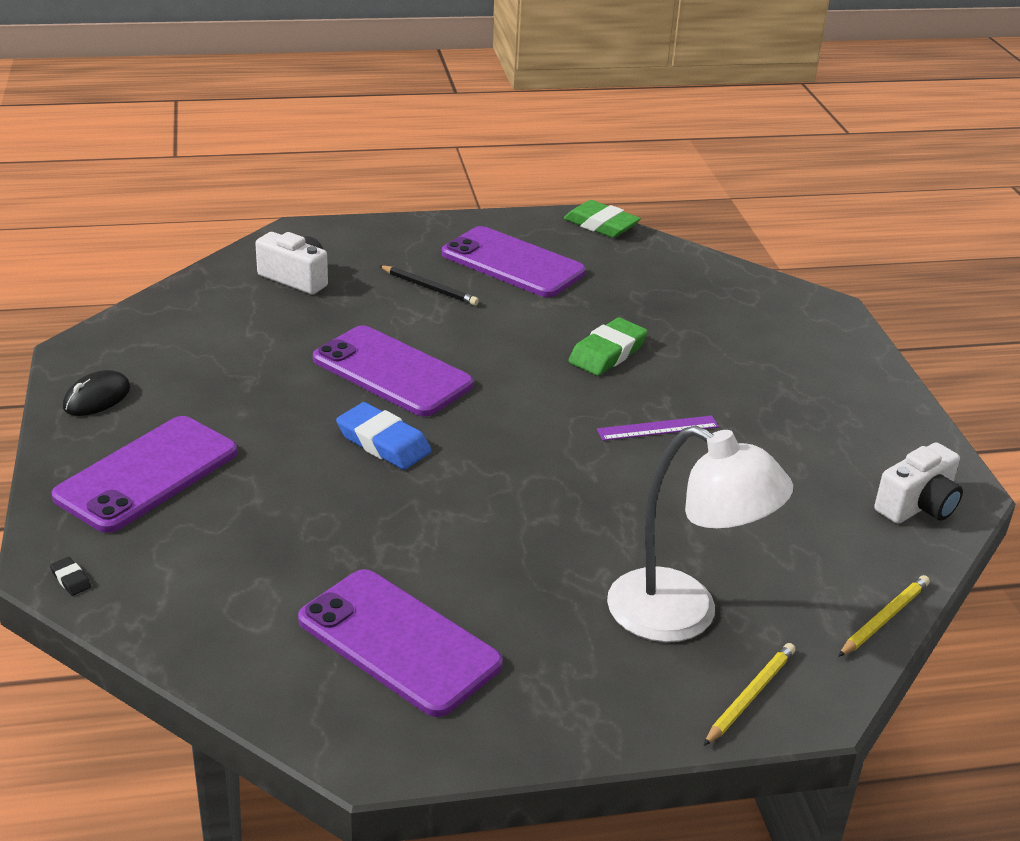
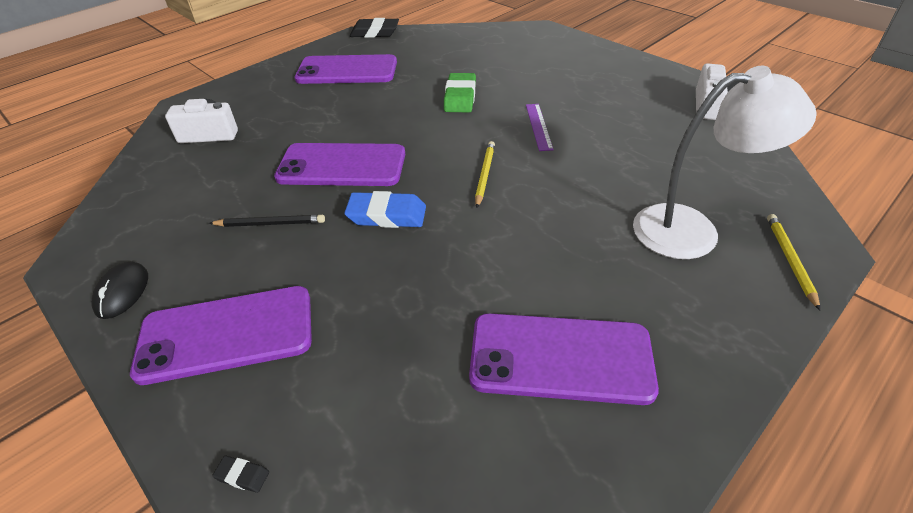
camera: 30 degrees left, 10 degrees up
(147, 474) = (226, 334): purple phone -> purple phone turned 75 degrees clockwise
(429, 288) = (310, 104): black pencil -> black pencil (270, 224)
(601, 225) = (375, 32): green eraser -> black eraser
(657, 428) = (538, 126): purple ruler -> purple ruler turned 45 degrees counterclockwise
(884, 619) = (781, 174): yellow pencil -> yellow pencil (484, 175)

